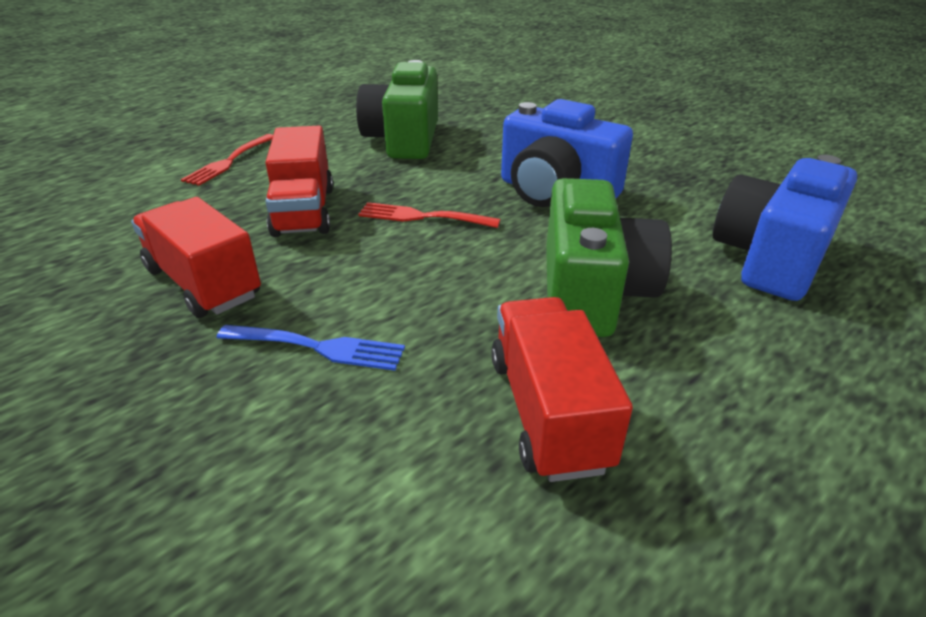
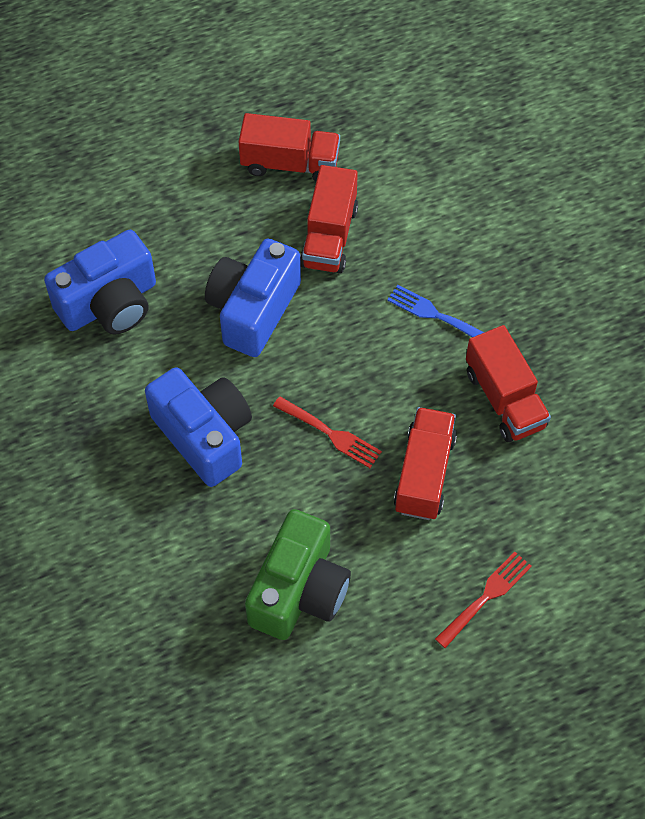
camera: 160 degrees left, 25 degrees up
(592, 292) = (253, 310): green camera -> blue camera
(725, 534) = (290, 164): none -> red truck

